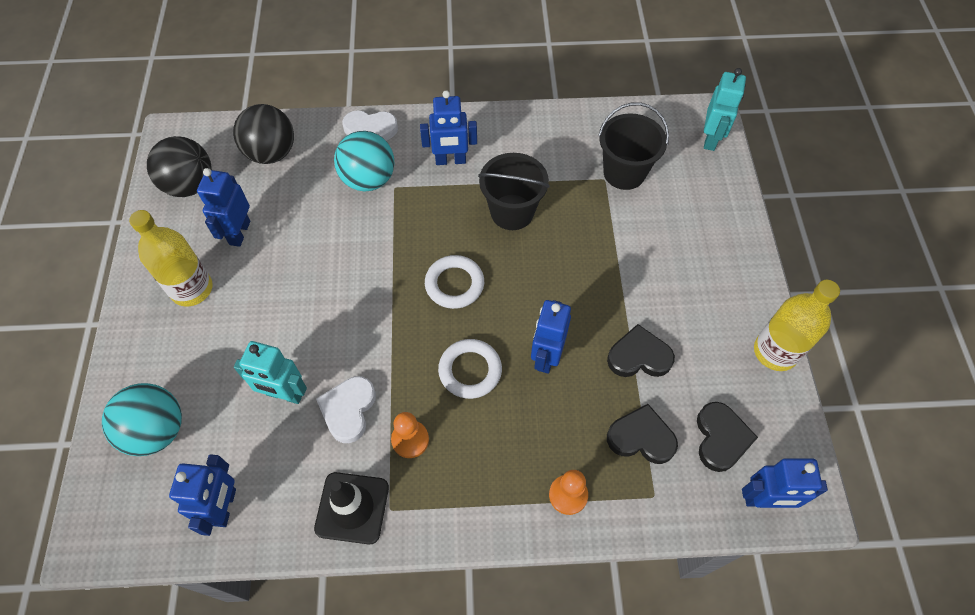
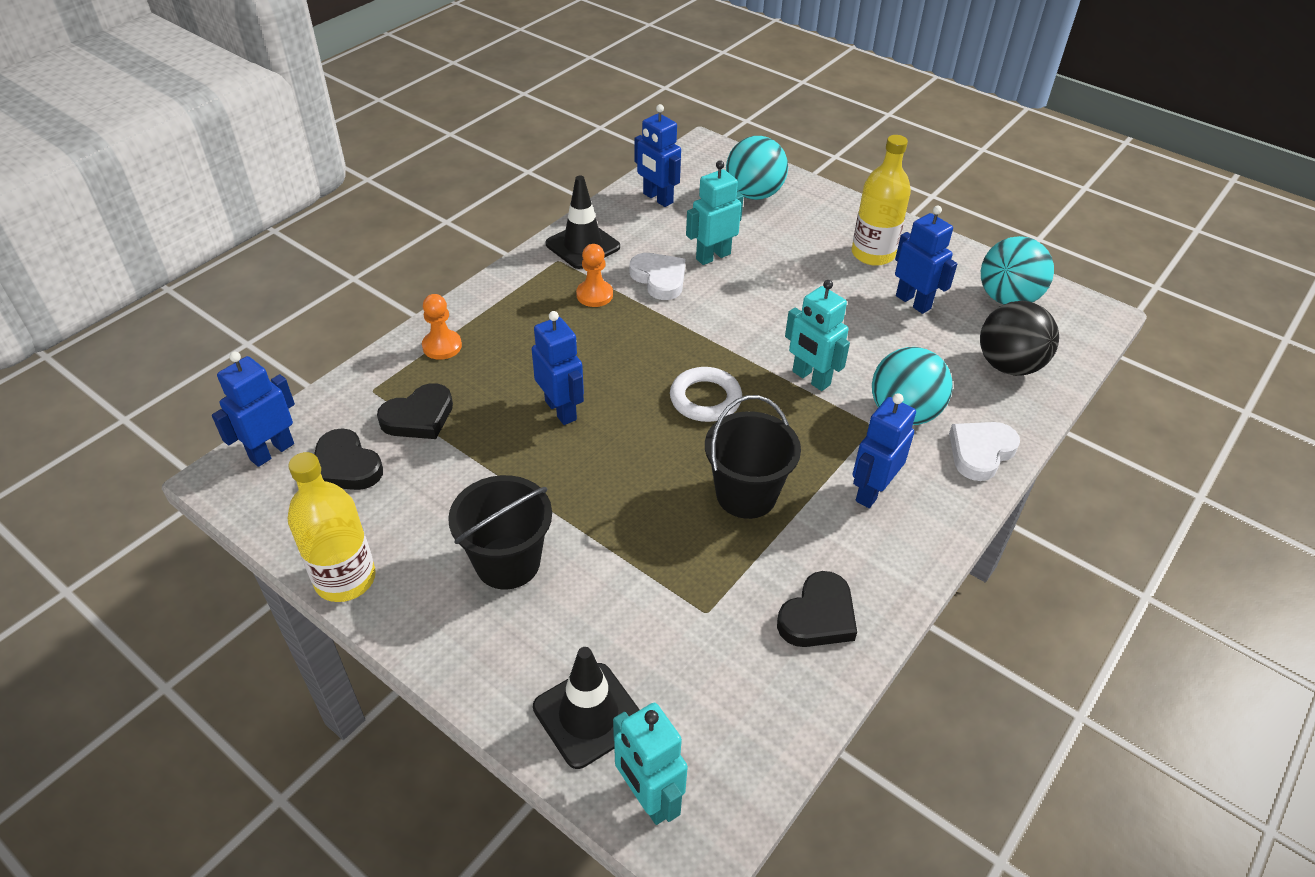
camera: 130 degrees right, 15 degrees down
(190, 185) = (1007, 298): black ball -> turquoise ball
(379, 242) = (810, 378): none -> turquoise robot
(470, 370) = (608, 357): white ring -> none
(624, 173) = (695, 640): black bucket -> black bucket (507, 562)
(639, 356) = (480, 471): black heart -> black heart (818, 616)
(705, 184) = (588, 715): none -> black traffic cone

